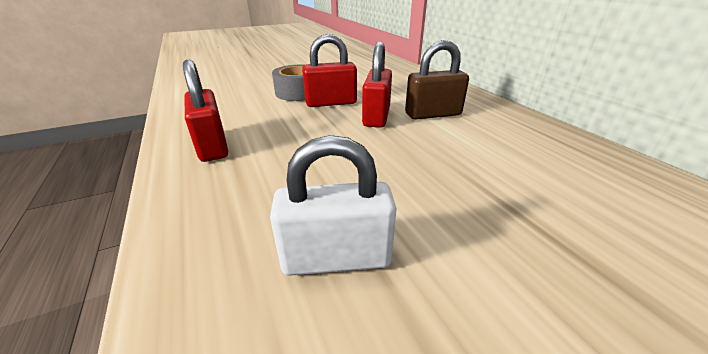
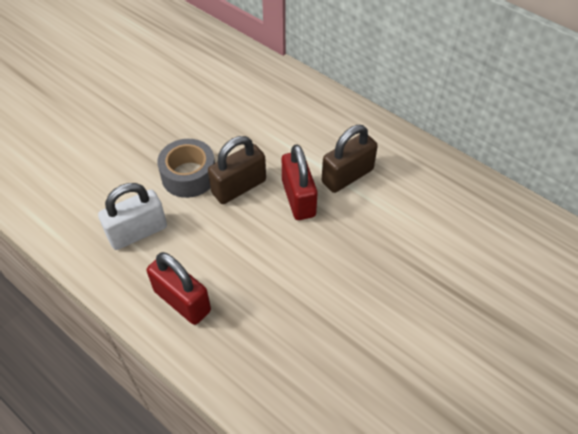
camera: 25 degrees left, 20 degrees up
(331, 103) = (239, 187): red padlock -> brown padlock
(336, 258) = (357, 370): white padlock -> white padlock (137, 232)

